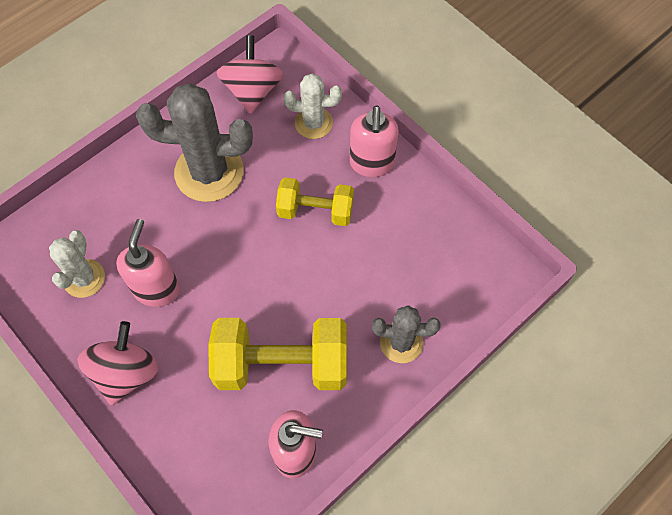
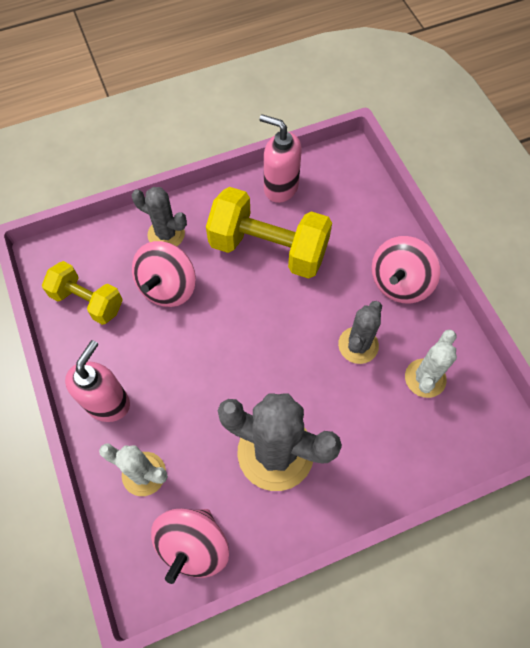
camera: 160 degrees left, 0 degrees up
(157, 289) = (358, 345): pink soap dispenser -> grey cactus
(315, 211) = (185, 371): yellow dumbbell -> yellow dumbbell (87, 301)
(370, 284) = (167, 287): none -> pink spinning top

